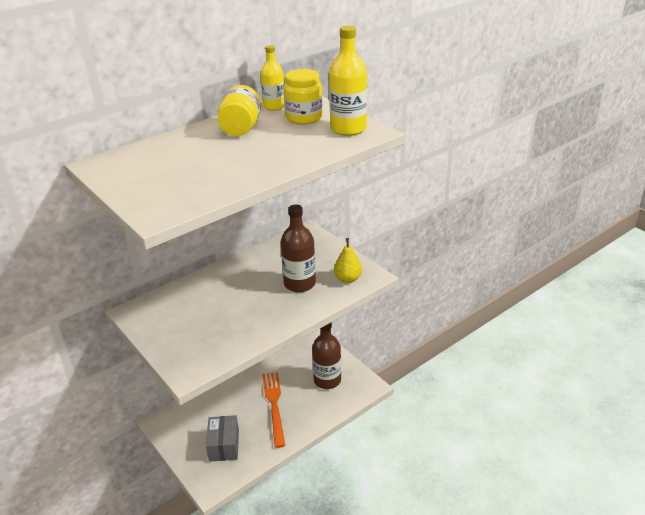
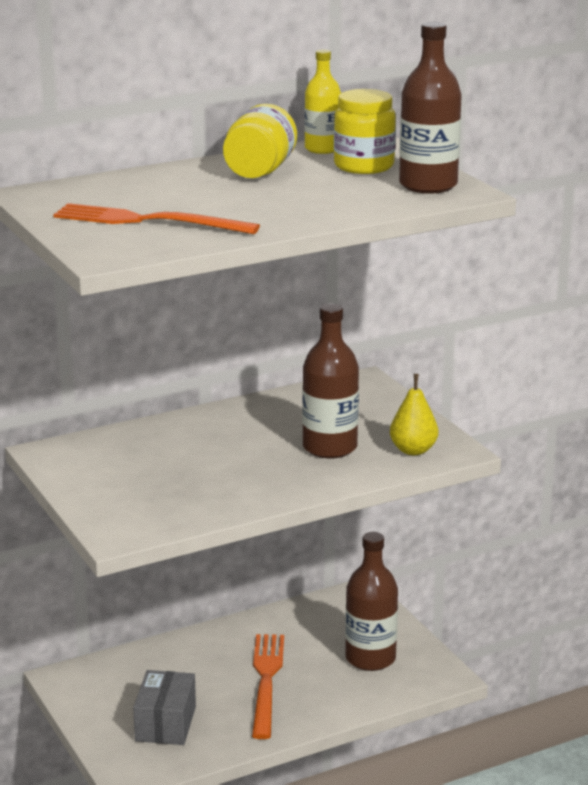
camera: 10 degrees right, 10 degrees down
(179, 180) = (148, 221): none -> orange fork
(348, 129) = (428, 185): yellow bottle -> brown bottle

